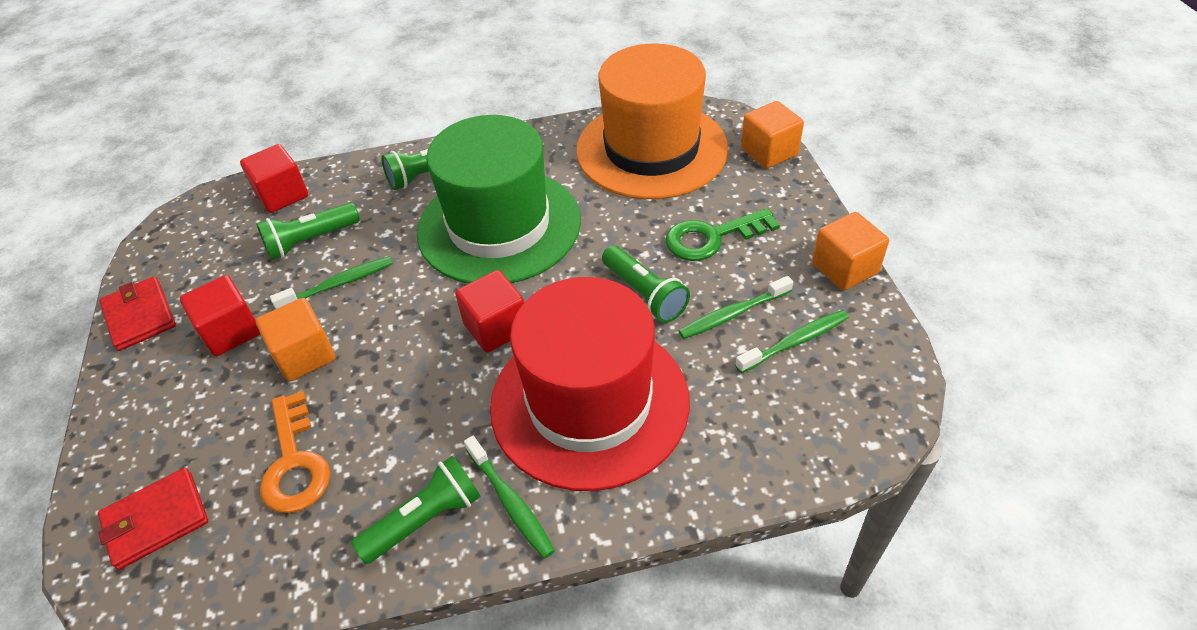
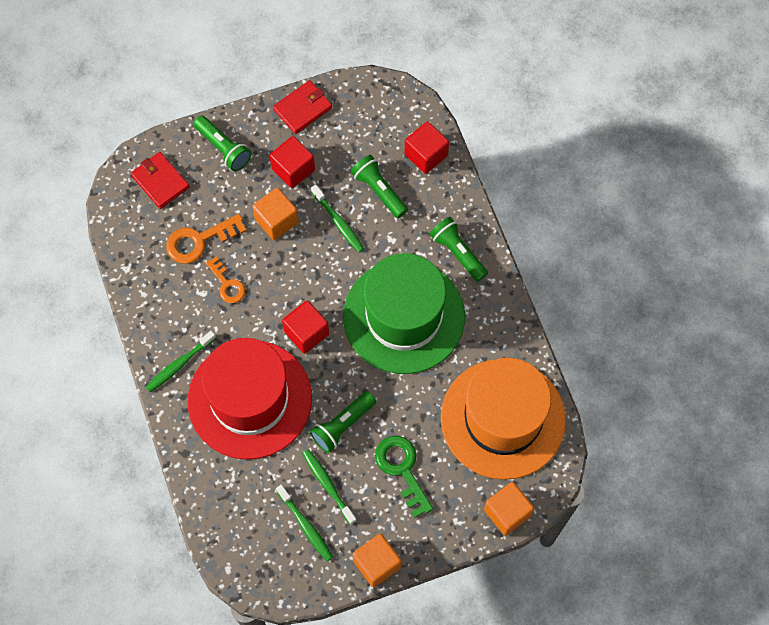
camera: 80 degrees right, 20 degrees up
(387, 425) = (227, 284): none -> orange key
(425, 519) = (167, 321): green flashlight -> green flashlight (223, 148)

